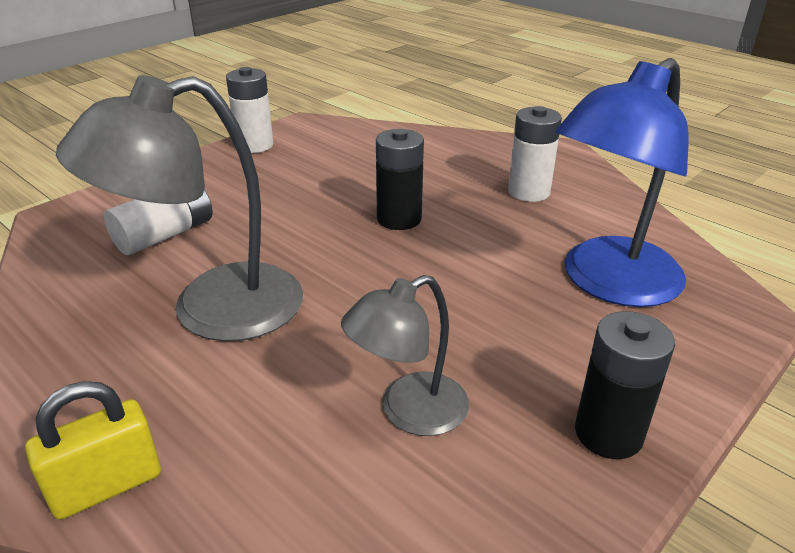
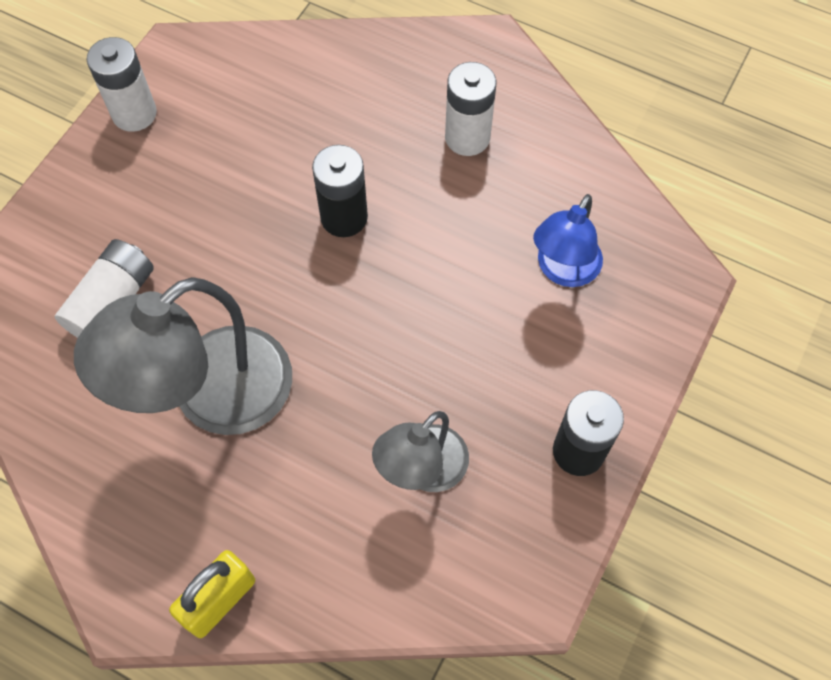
camera: 15 degrees left, 30 degrees up
(609, 283) = (563, 270): blue lamp -> blue lamp, size x0.58

